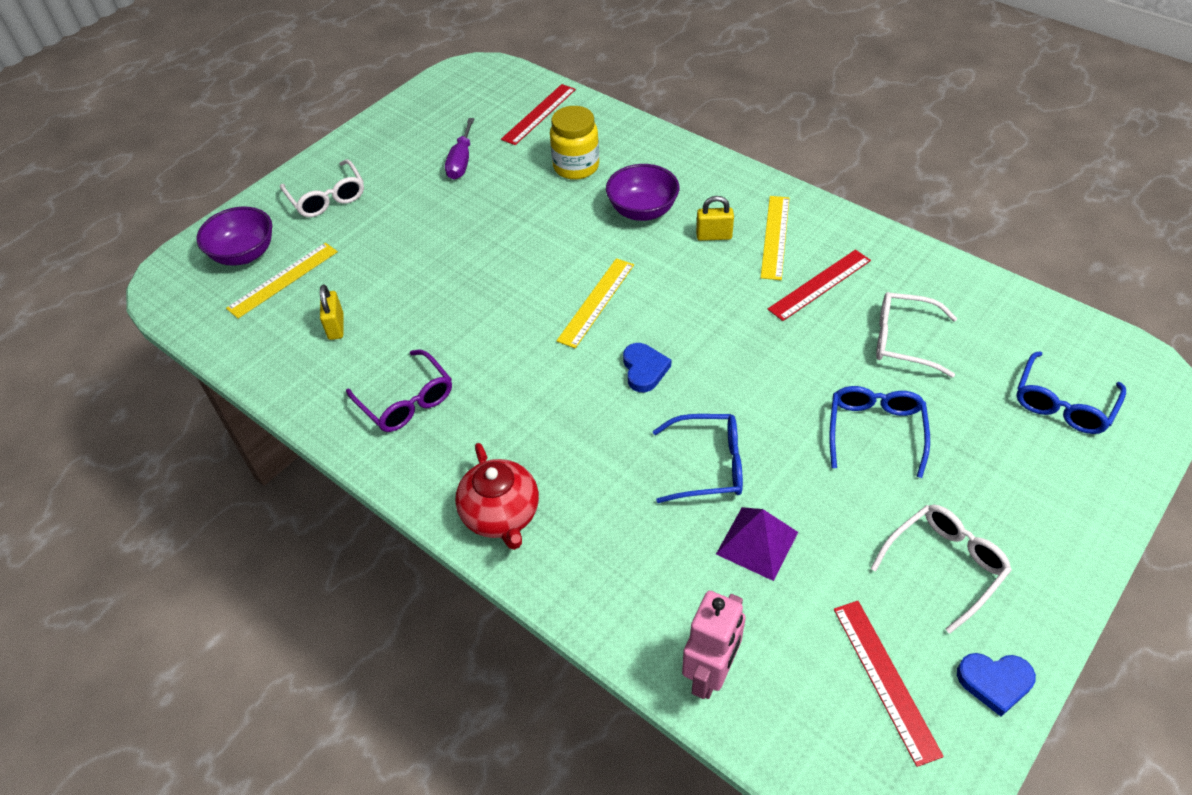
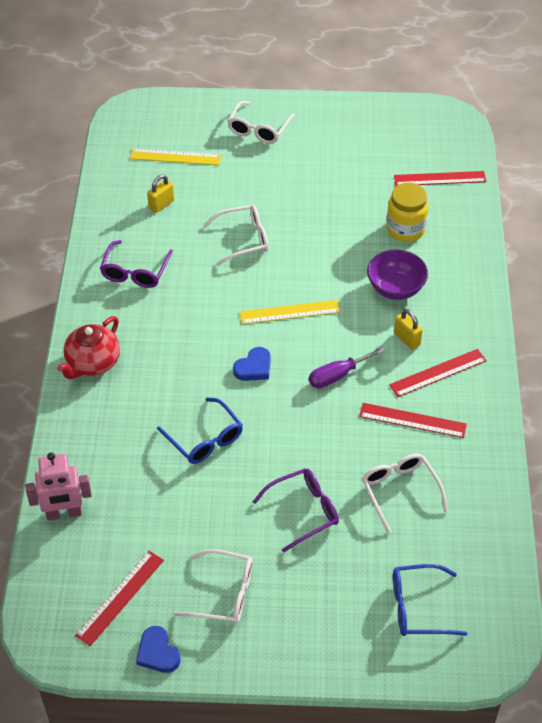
camera: 50 degrees right, 0 degrees up
(244, 254) = (179, 126): purple bowl -> none
(461, 161) = (353, 170): purple screwdriver -> purple screwdriver (337, 375)
(461, 286) = (244, 239): none -> white glasses
(757, 543) = (167, 491): purple pyramid -> none
(775, 237) = (438, 373): yellow ruler -> red ruler
(875, 431) = (304, 511): blue glasses -> purple glasses

